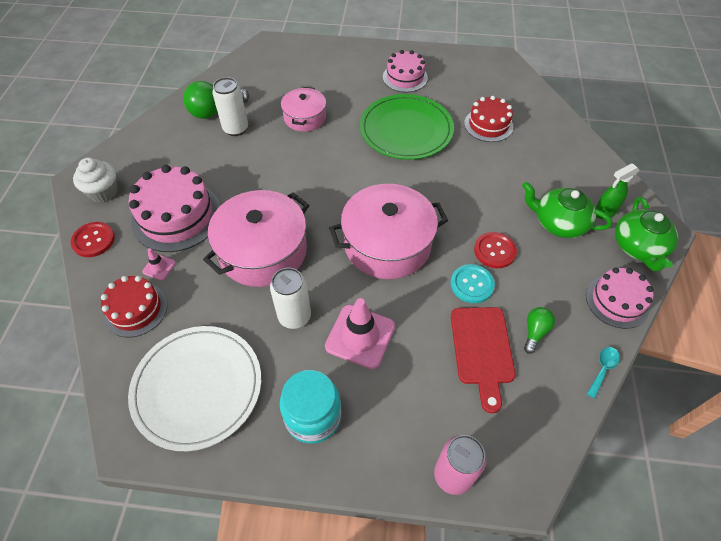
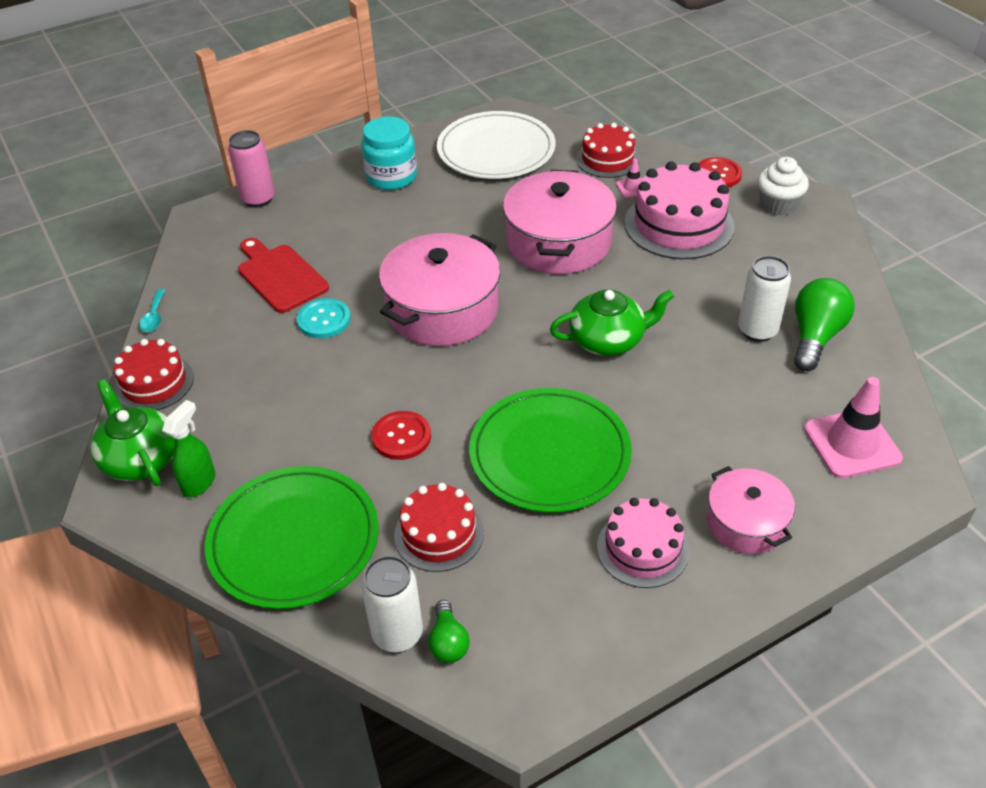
camera: 145 degrees right, 10 degrees down
(294, 316) = (471, 217): white can -> white can (397, 634)
(305, 118) = (699, 392): pink pot -> pink pot (746, 523)
(360, 336) = (400, 233): pink traffic cone -> pink traffic cone (852, 444)
(494, 251) = (319, 363): red button -> red button (401, 437)
(535, 332) = (235, 313): green light bulb -> green light bulb (448, 642)
(559, 223) = (256, 435): green teapot -> green teapot (608, 340)
(562, 157) = (294, 540): none -> green plate
(617, 301) = (154, 383): pink cake -> red cake

